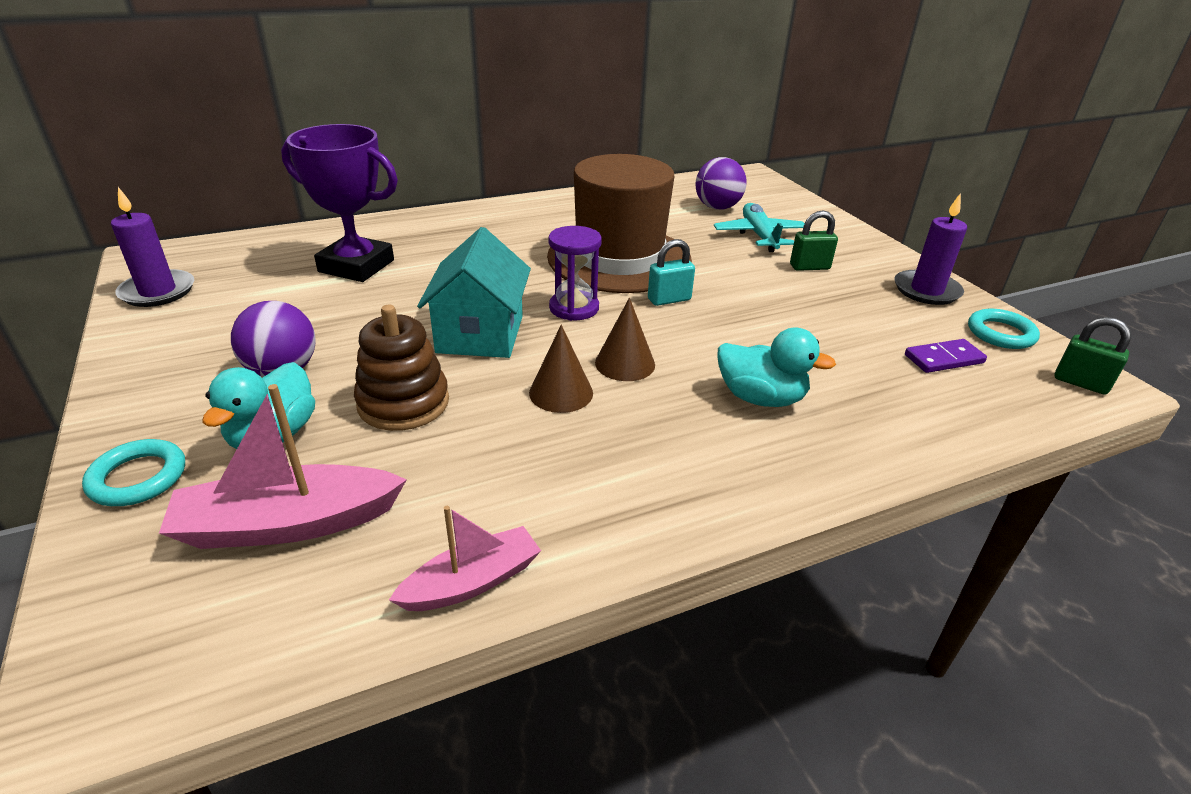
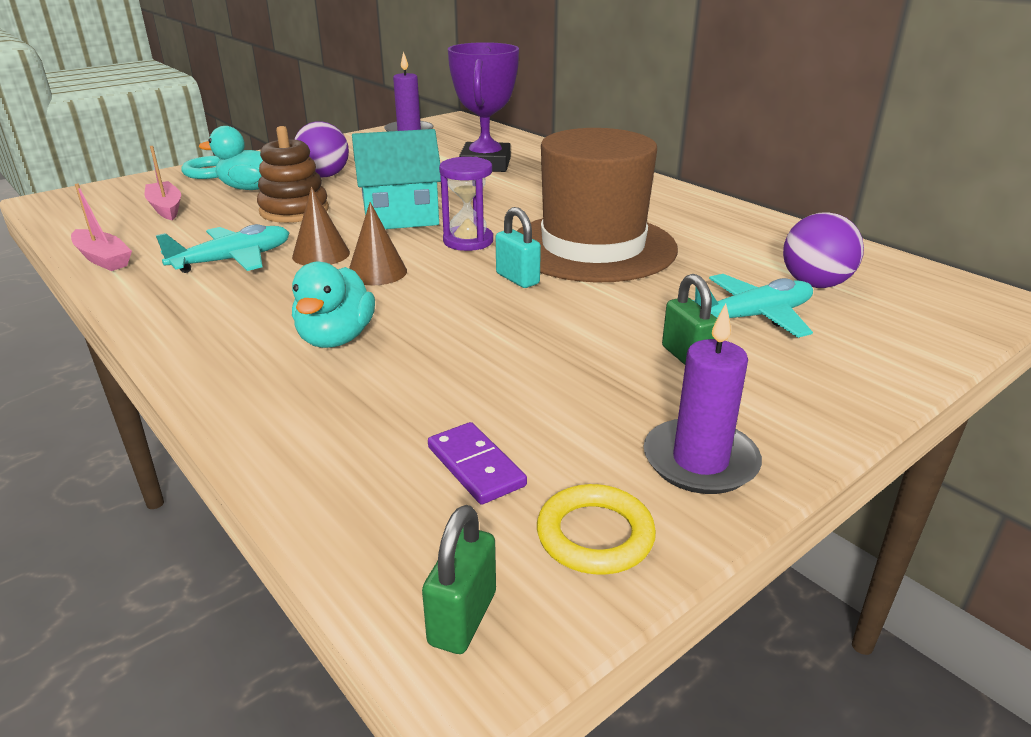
camera: 75 degrees right, 5 degrees down
(288, 524) = (166, 208): pink boat -> pink boat, size x0.63
(544, 456) = (233, 260): none -> turquoise plane
(1000, 333) = (595, 535): turquoise ring -> yellow ring

